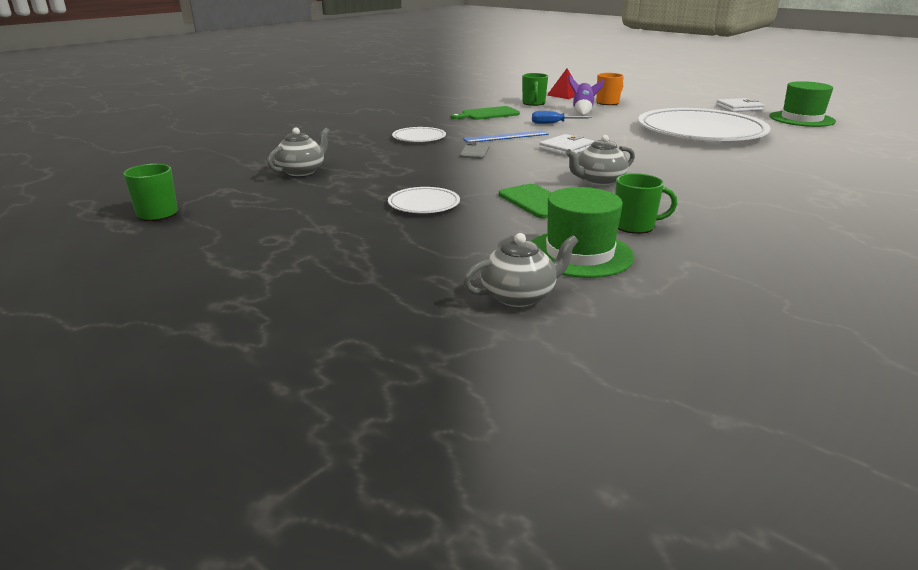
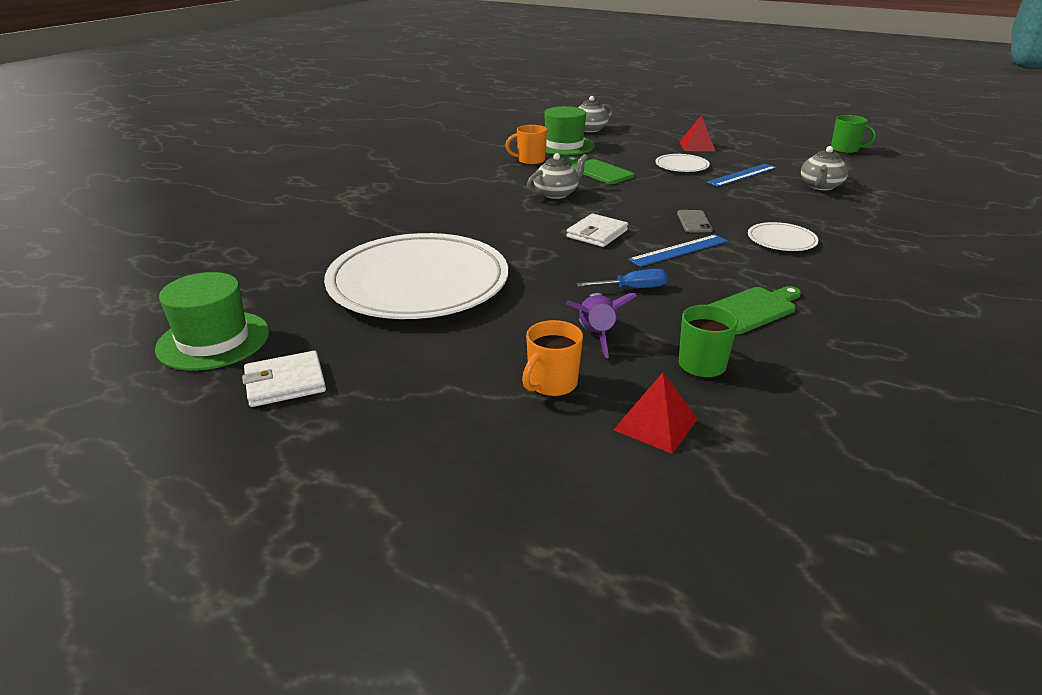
camera: 170 degrees right, 5 degrees up
(359, 236) = (697, 146): none -> red pyramid
(365, 188) = (742, 175): none -> blue ruler
(635, 226) = (530, 161): green mug -> orange mug

